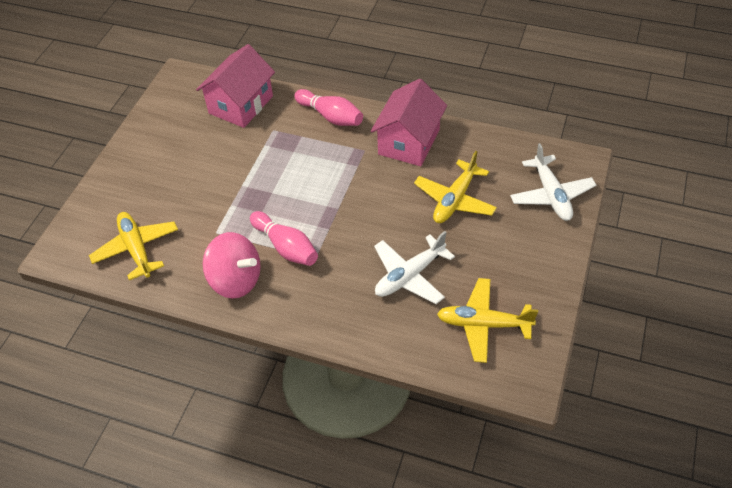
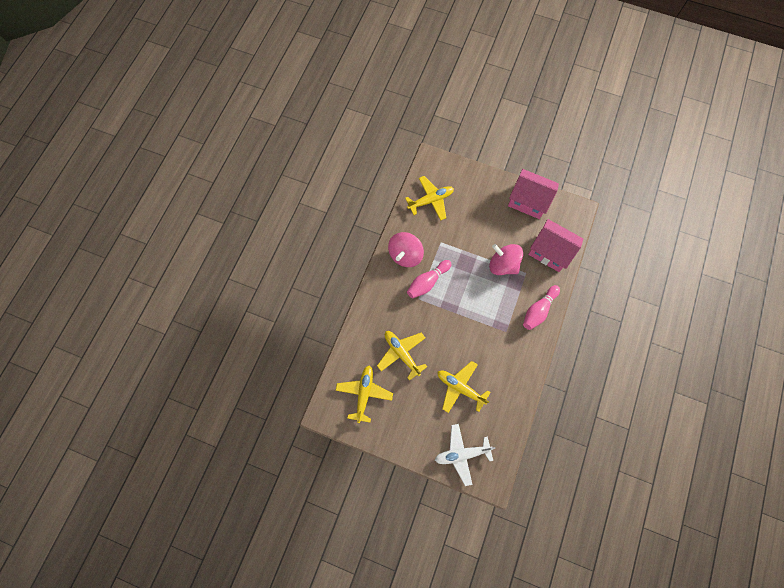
camera: 90 degrees right, 20 degrees up
(259, 155) = (503, 265): none -> pink spinning top
(409, 142) = (513, 362): pink house -> pink house (528, 201)
(409, 275) = (401, 353): white plane -> yellow plane

